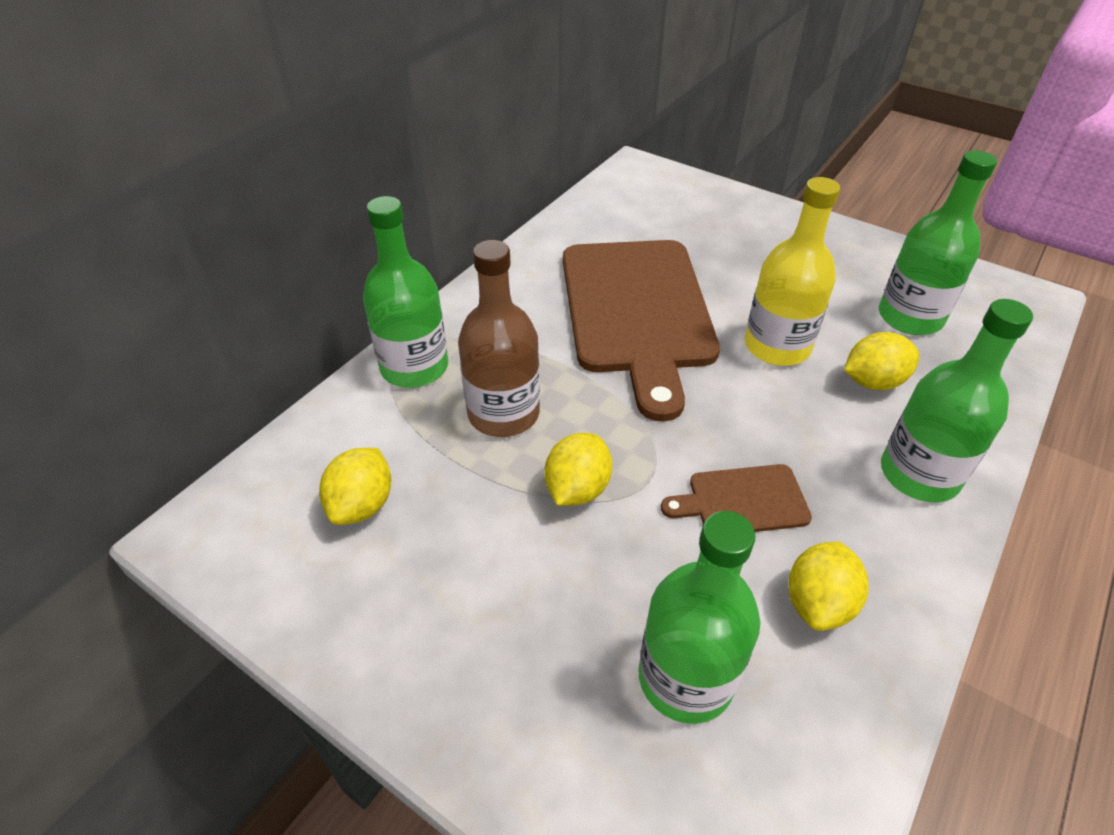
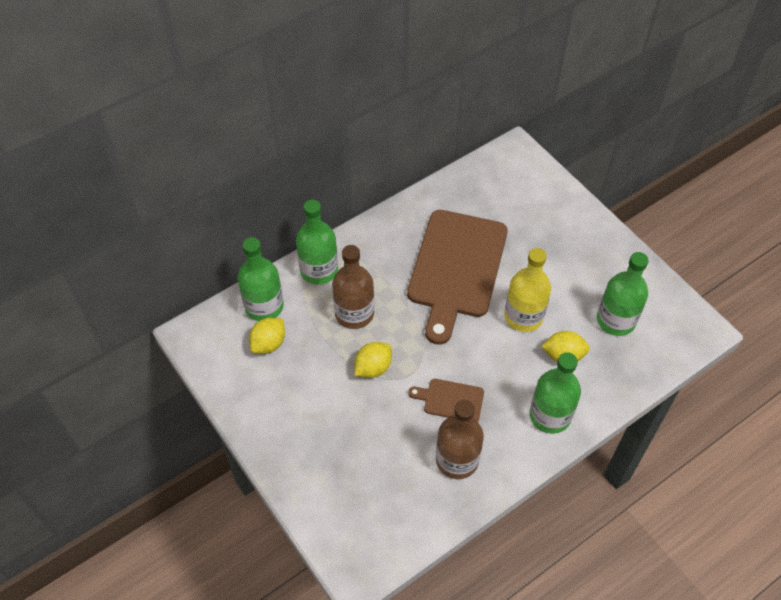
camera: 20 degrees right, 10 degrees up
(685, 678) = (379, 471): green bottle -> green bottle (264, 306)
(818, 603) = (457, 460): yellow lemon -> brown bottle

